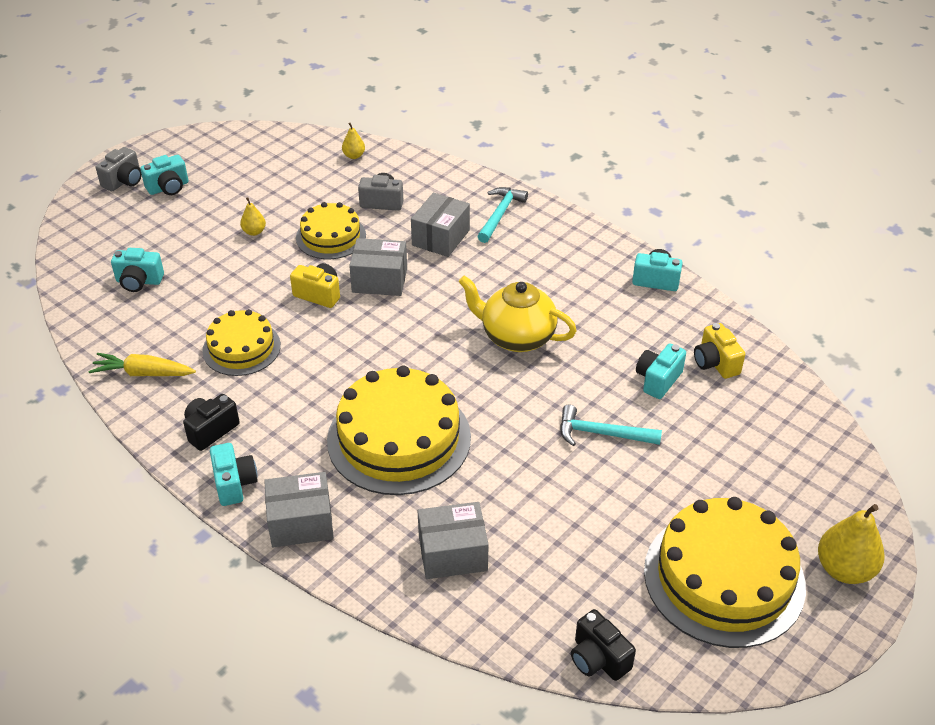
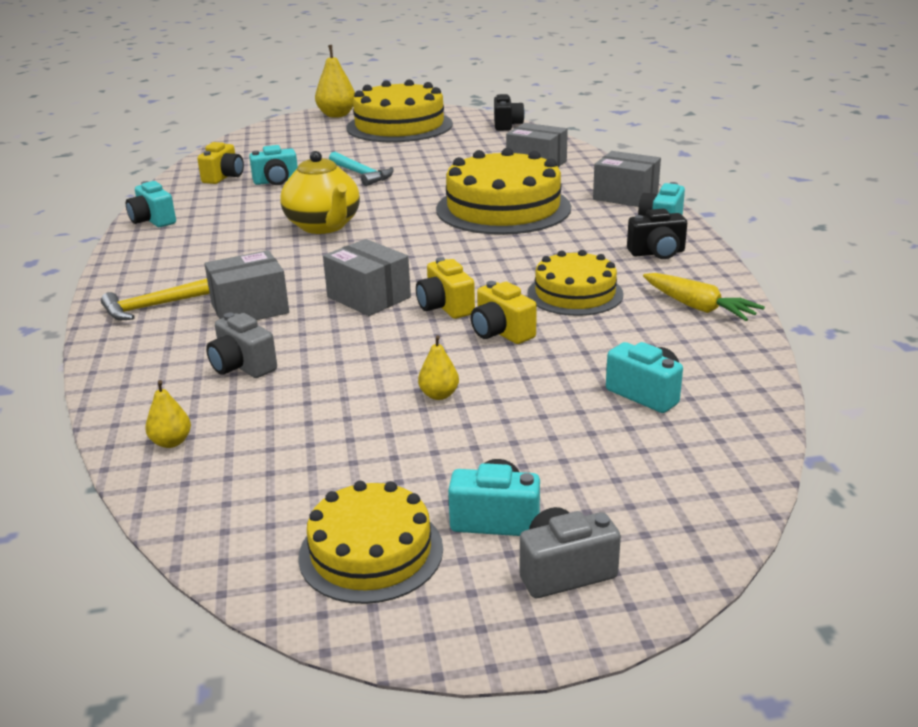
camera: 140 degrees left, 15 degrees down
(261, 289) = (501, 333): none -> yellow camera
(331, 236) = (357, 353): yellow cake -> yellow cake (371, 552)
(500, 214) = (157, 306): turquoise hammer -> yellow hammer

